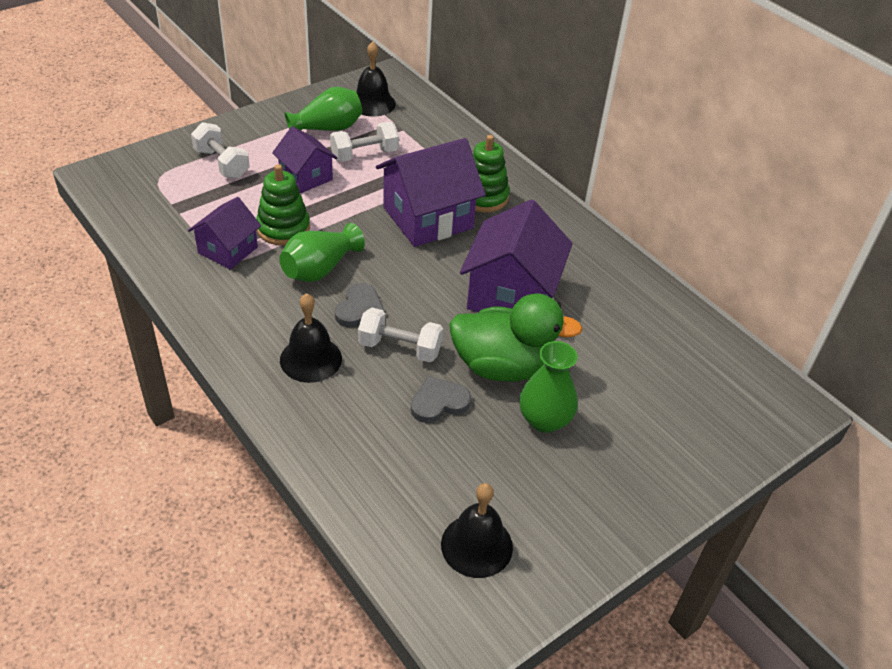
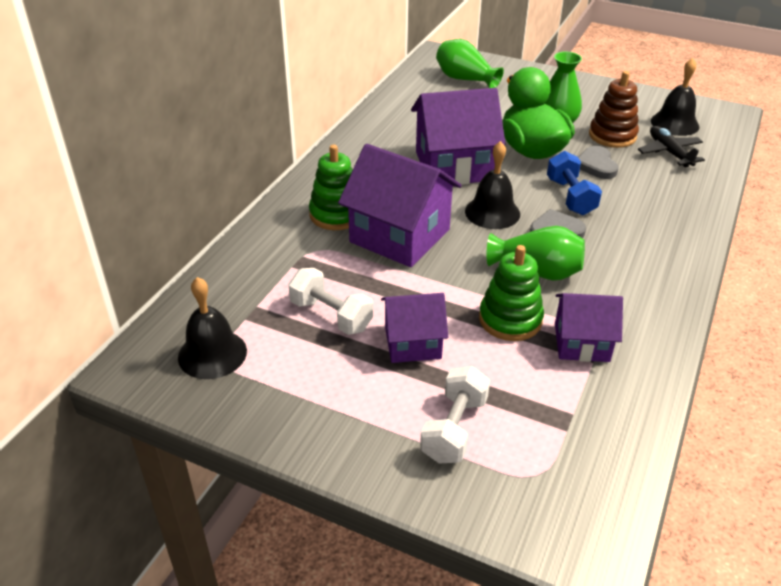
camera: 115 degrees left, 5 degrees down
(306, 177) = (412, 343): purple house -> purple house turned 60 degrees clockwise
(311, 359) = (635, 233): black bell -> black bell (492, 212)
(328, 128) = (300, 369): green vase -> green vase (465, 79)
(400, 348) = (570, 197): white dumbbell -> blue dumbbell
(418, 488) = (669, 152): none -> black plane
(439, 402) = (596, 165): grey heart -> grey heart turned 45 degrees clockwise
(488, 457) = (612, 136): none -> brown stacking toy

